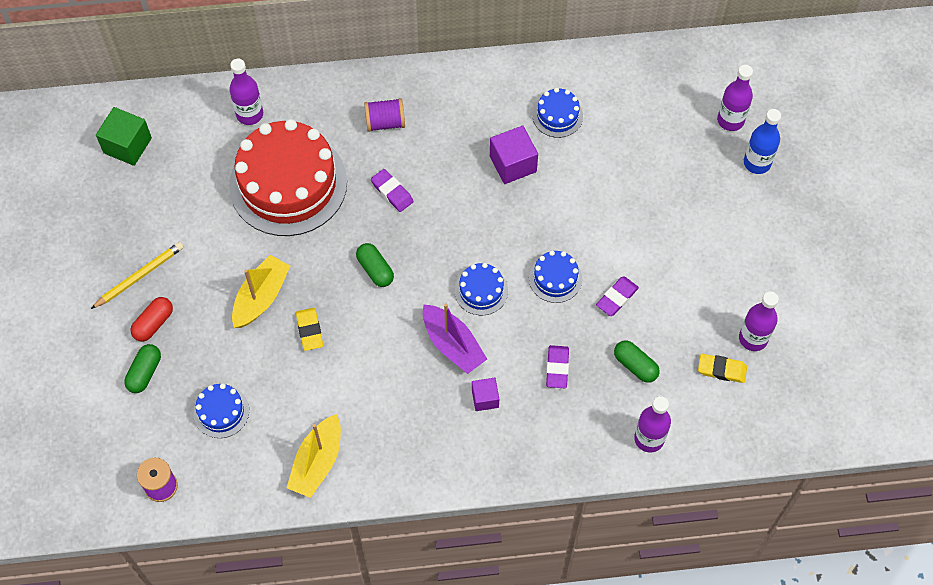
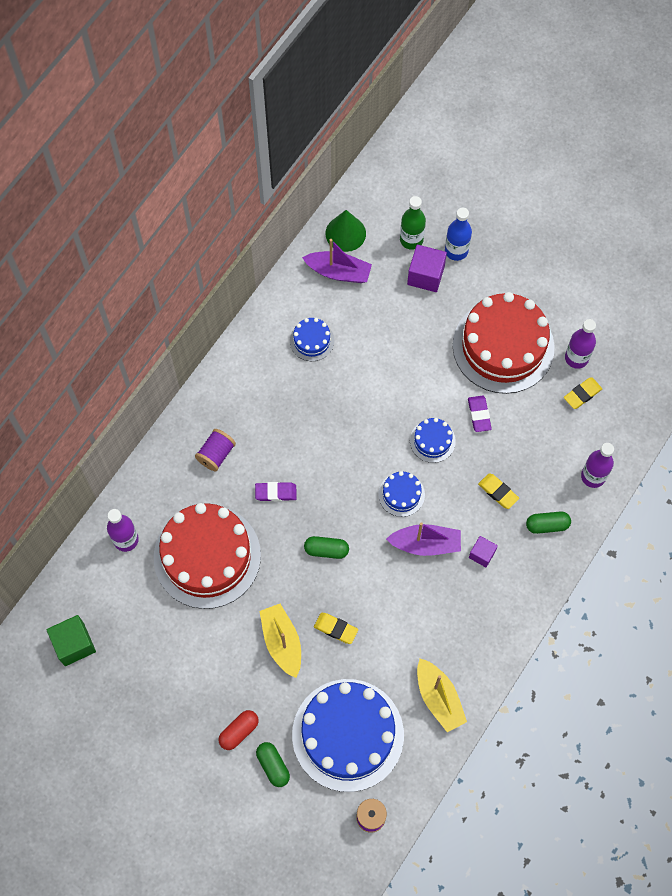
camera: 50 degrees left, 5 degrees up
(139, 276) = (192, 714): yellow pencil -> none
(153, 323) = (239, 731): red capsule -> red capsule turned 60 degrees clockwise
(221, 412) = (348, 735): blue cake -> blue cake, size x2.27
(513, 164) = (323, 398): purple cube -> purple cube (425, 275)
(557, 368) = (498, 492): purple eraser -> yellow eraser
(635, 365) = (536, 443): green capsule -> green capsule (547, 525)
(642, 88) = (338, 272): none -> purple boat
(683, 66) = (345, 233): none -> green cone
(703, 269) = (503, 346): none -> red cake
(730, 120) = (411, 240): purple bottle -> green bottle

